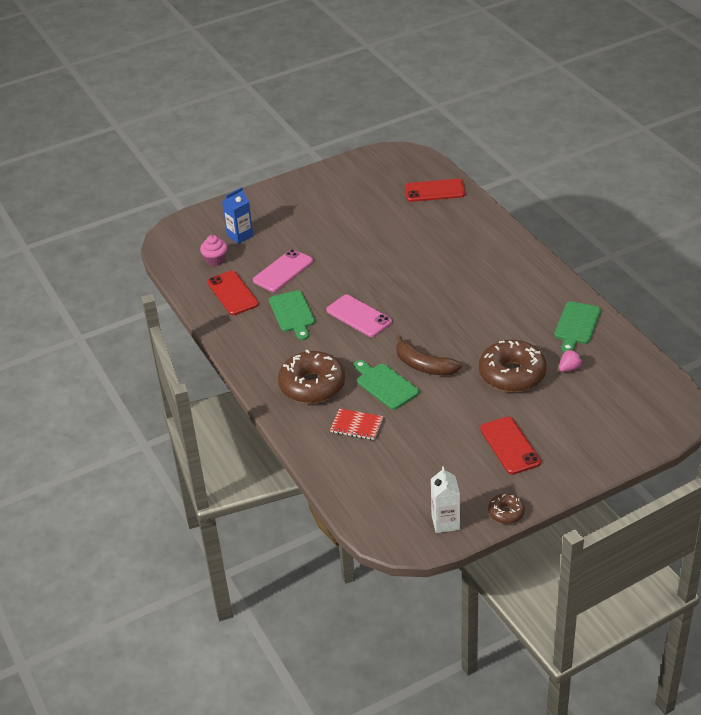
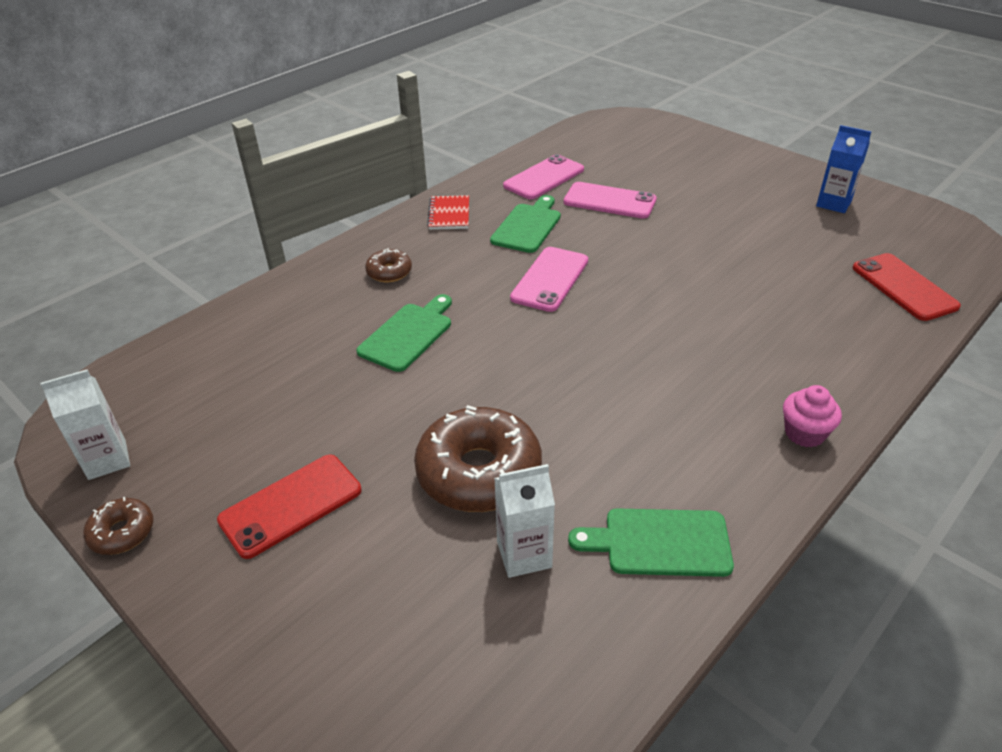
camera: 70 degrees right, 0 degrees up
(215, 260) = (599, 154): pink cupcake -> pink cupcake (804, 433)
(232, 293) = (544, 178): red phone -> pink phone
(240, 236) = (658, 158): blue carton -> blue carton (833, 203)
(292, 313) = (528, 226): green cutting board -> green cutting board turned 150 degrees clockwise
(312, 385) = (389, 272): brown donut -> brown donut, size x0.49
(356, 425) = (315, 326): red notebook -> red notebook (449, 214)
(424, 365) = (465, 363): brown banana -> none
(569, 368) = (524, 554): pink strawberry -> white carton

